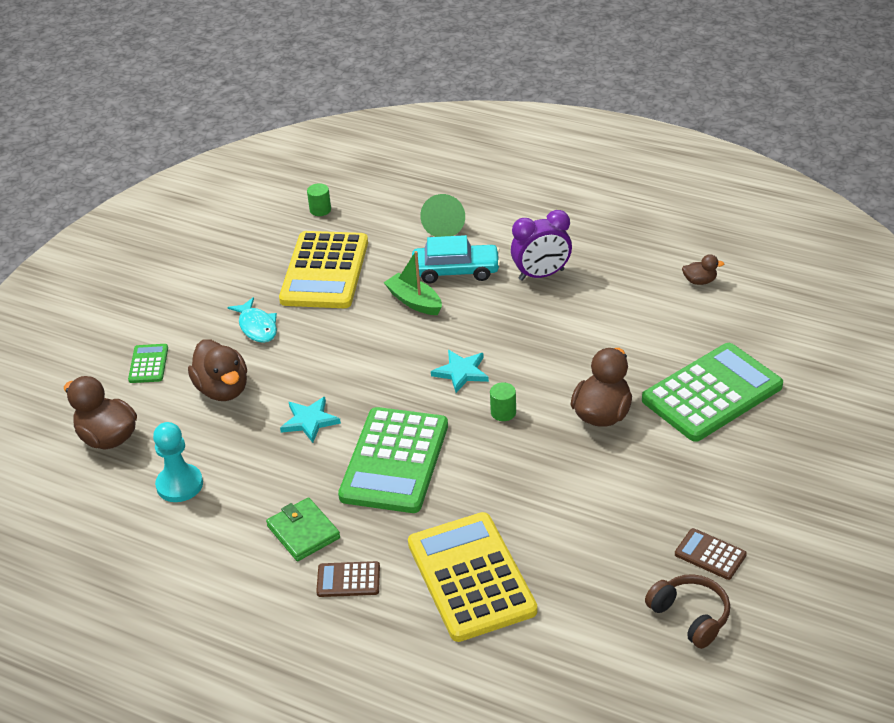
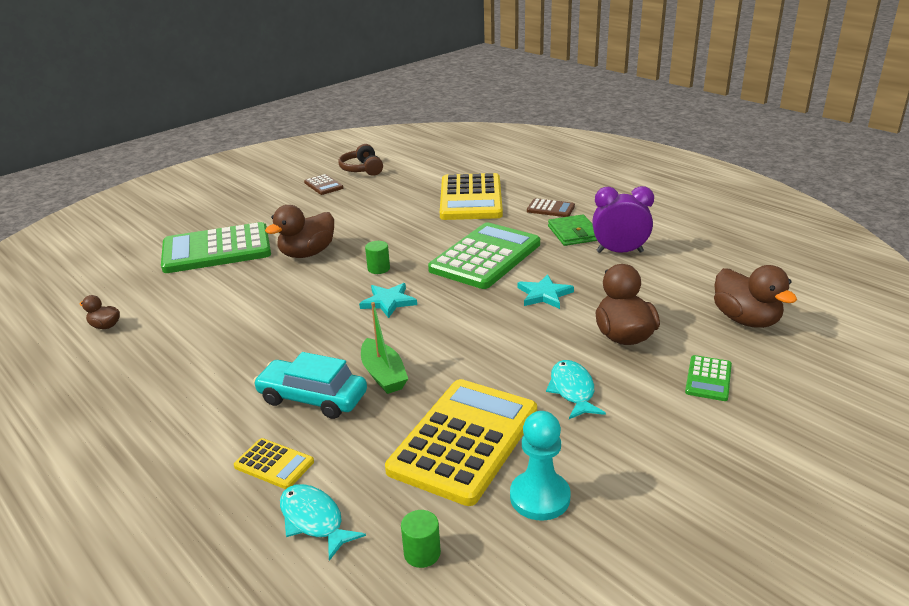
camera: 160 degrees left, 10 degrees down
(179, 485) = (671, 274): turquoise pawn -> turquoise pawn (540, 497)
(393, 207) = (314, 520): none -> turquoise fish
(444, 226) = (274, 464): green cone -> yellow calculator
(541, 275) = (232, 369): purple clock -> purple clock (619, 252)

